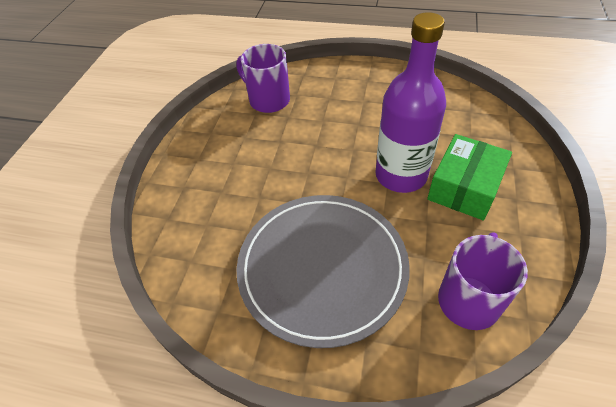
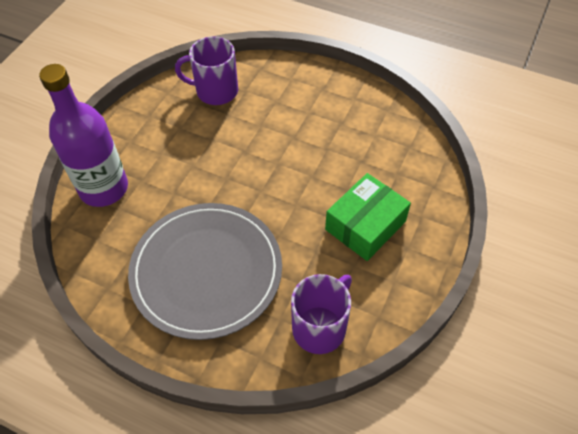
camera: 10 degrees right, 5 degrees up
(268, 100) = (215, 91): purple mug -> purple mug turned 45 degrees counterclockwise
(401, 175) = (311, 200): purple bottle -> purple bottle (104, 188)

